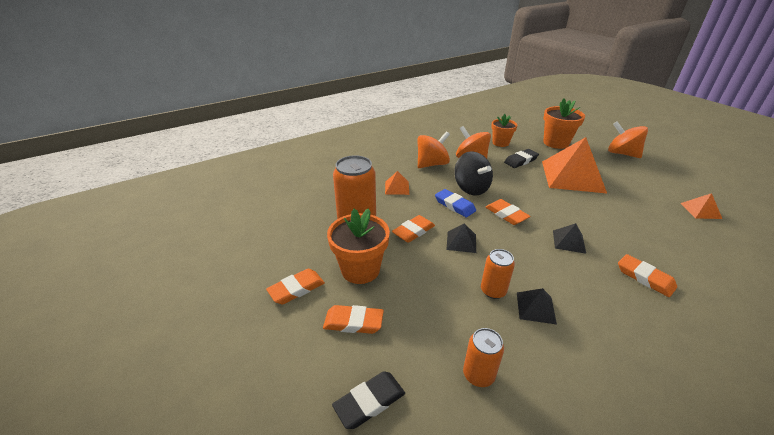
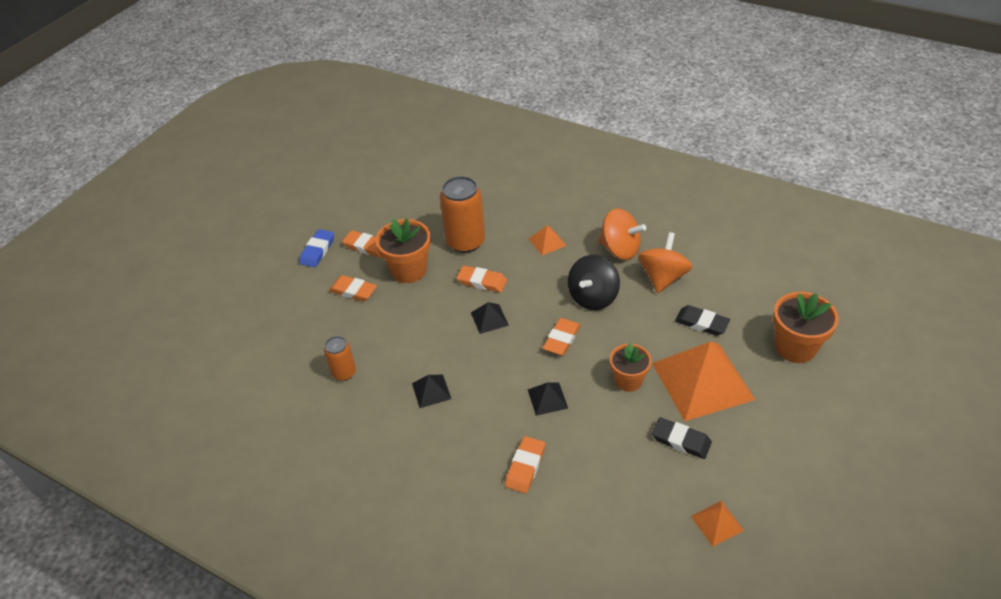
camera: 65 degrees right, 10 degrees up
(353, 322) = (353, 291): orange eraser -> orange eraser turned 45 degrees counterclockwise
(369, 401) = (296, 326): black eraser -> black eraser (681, 440)
(454, 205) = (548, 295): blue eraser -> blue eraser (317, 250)
(493, 291) = (435, 358): orange can -> none
(500, 143) = (737, 291): orange flower pot -> orange flower pot (628, 381)
(622, 153) = (830, 428): orange spinning top -> none

